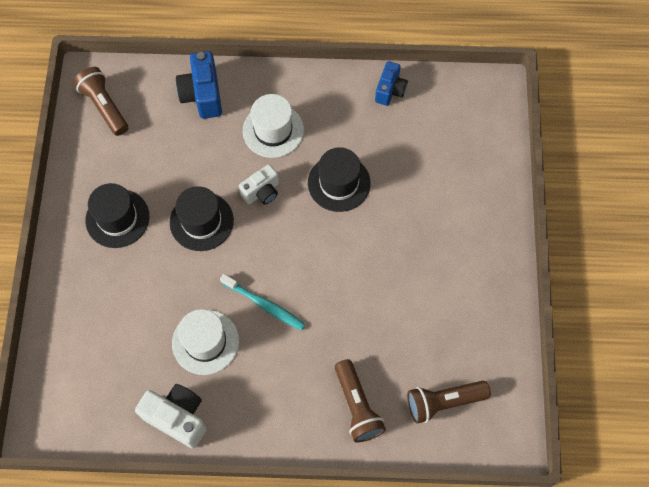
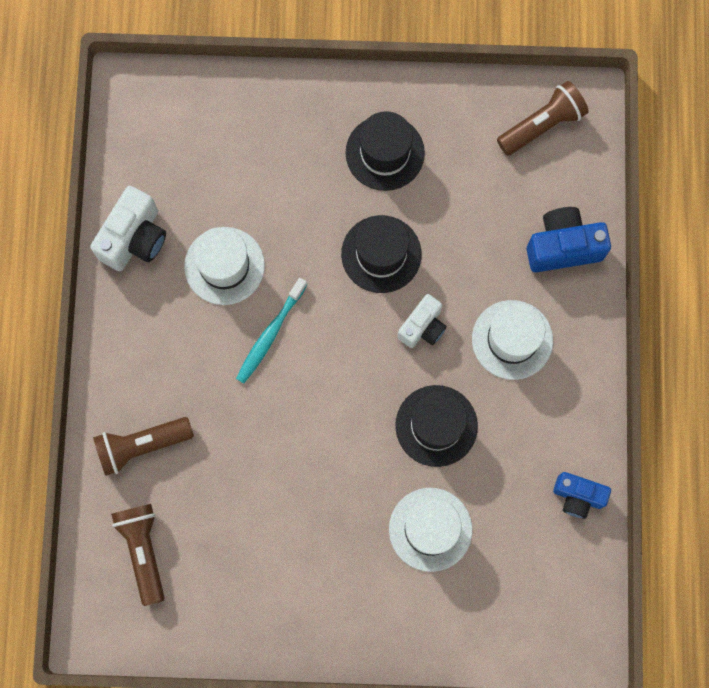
camera: 90 degrees right, 10 degrees up
(262, 192) = (422, 327): white camera -> white camera turned 105 degrees counterclockwise
(417, 188) = (430, 529): none -> white hat

